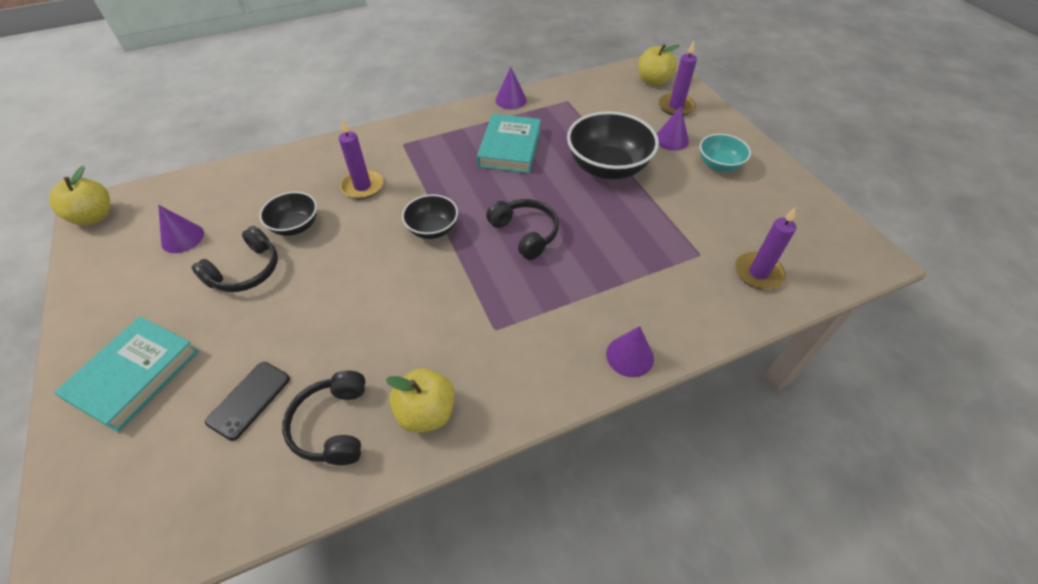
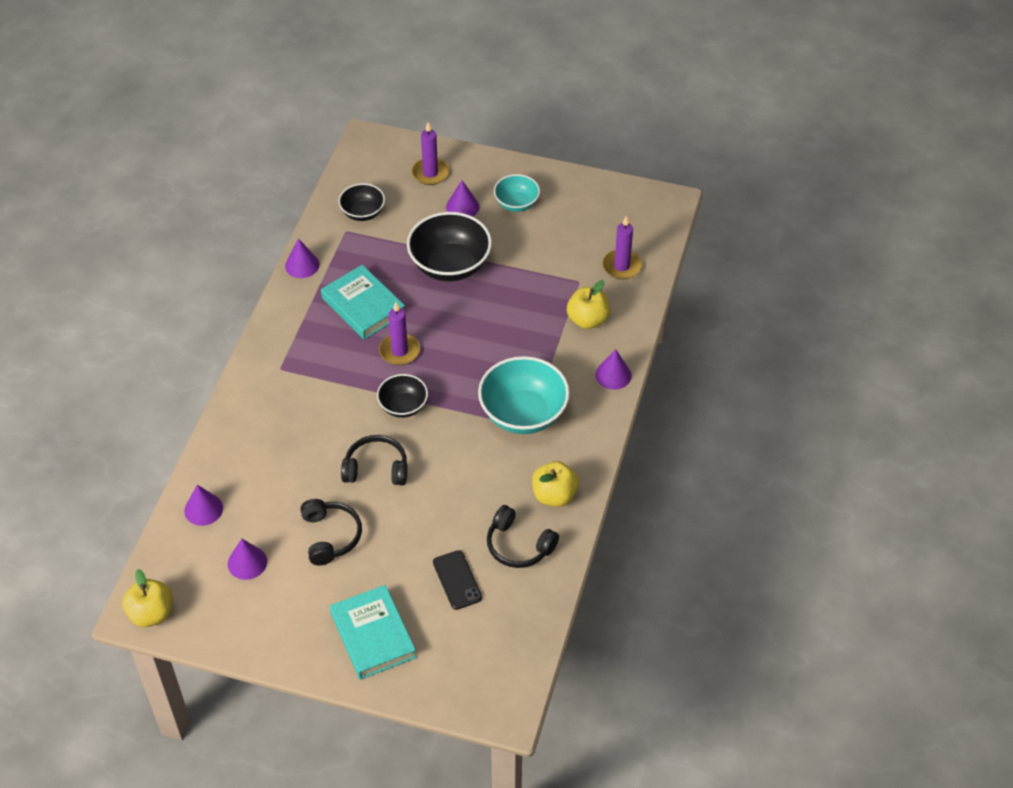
camera: 50 degrees left, 0 degrees up
(226, 184) = (203, 509): none -> purple cone
(295, 226) = (310, 486): black bowl -> black bowl (363, 213)
(362, 186) = (307, 422): purple candle -> purple candle (399, 351)
(506, 315) = (523, 414): none -> turquoise bowl
(525, 233) = (463, 357): black headphones -> black headphones (376, 469)
(653, 81) = (384, 160): yellow apple -> yellow apple (587, 320)

